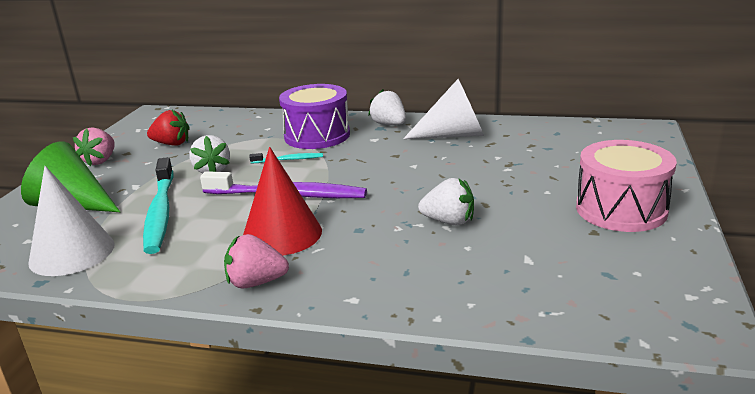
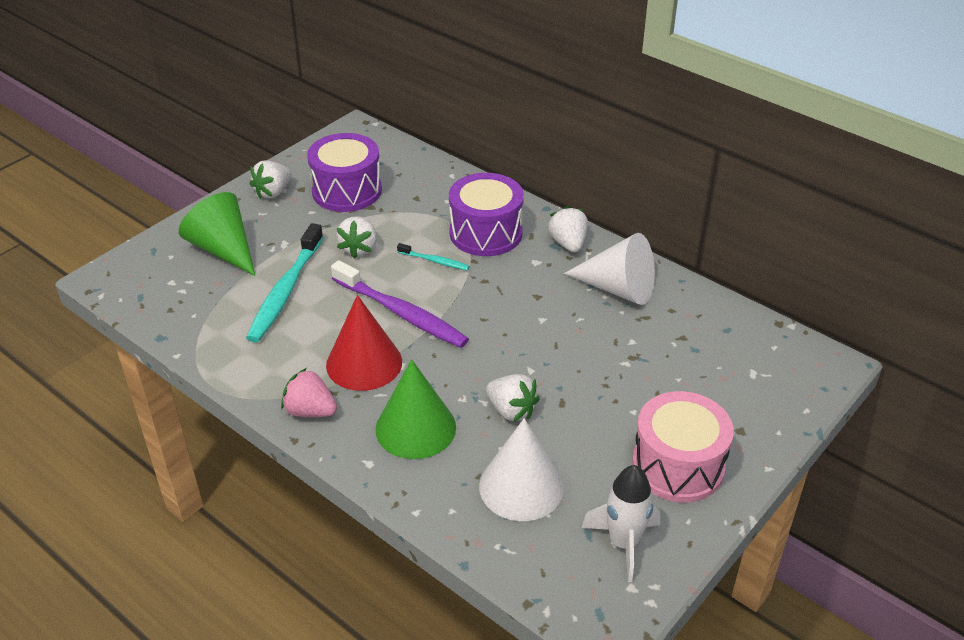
camera: 25 degrees right, 15 degrees up
(72, 253) = (196, 313): white cone -> white cone (521, 486)
(100, 161) = (273, 192): pink strawberry -> white strawberry
(172, 144) = (347, 191): red strawberry -> purple drum
(374, 260) = (415, 428): none -> green cone
(644, 270) = (623, 543): none -> white rocket

